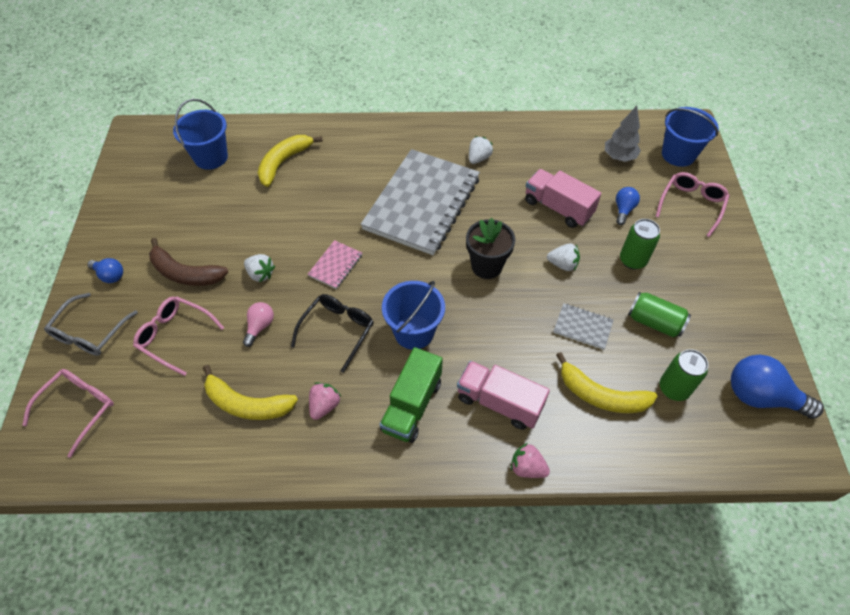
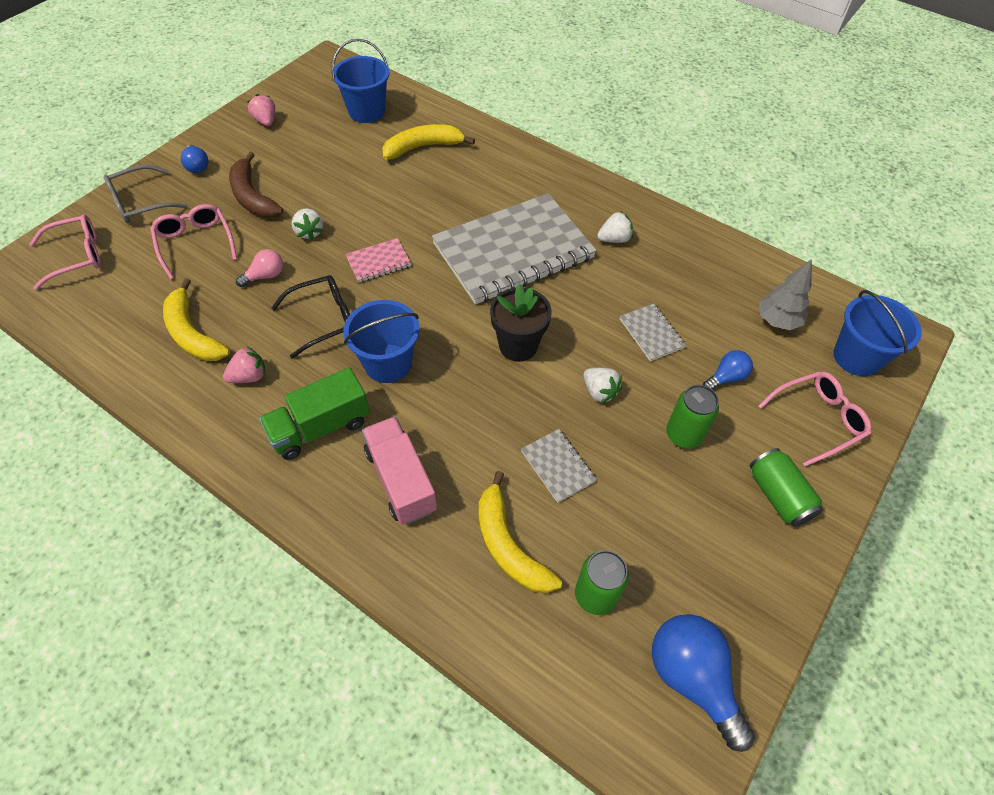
camera: 35 degrees right, 0 degrees up
(527, 468) = (365, 559): pink strawberry -> pink strawberry (266, 121)
(558, 208) = (651, 333): pink truck -> grey notebook
(654, 322) = (643, 513): green can -> green can (778, 496)

